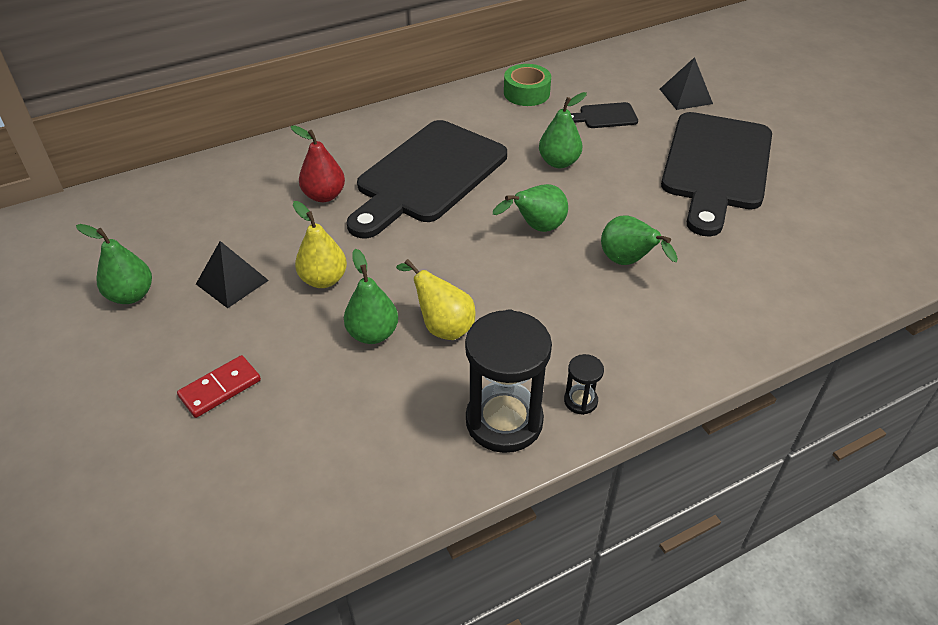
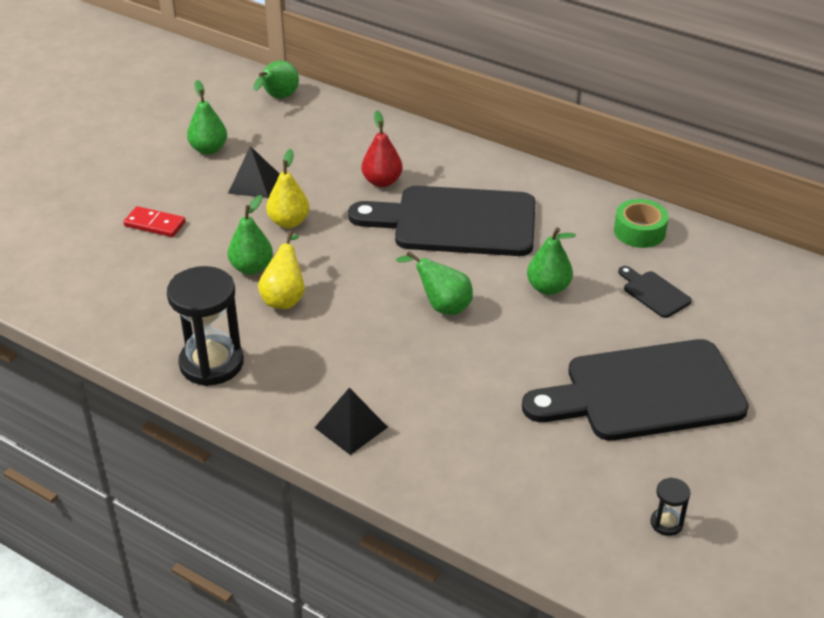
camera: 60 degrees right, 5 degrees down
(580, 401) = (258, 396): black hourglass -> black hourglass (666, 523)
(628, 262) = (443, 374): green pear -> green pear (278, 98)
(685, 96) = (753, 337): black pyramid -> black pyramid (351, 427)

